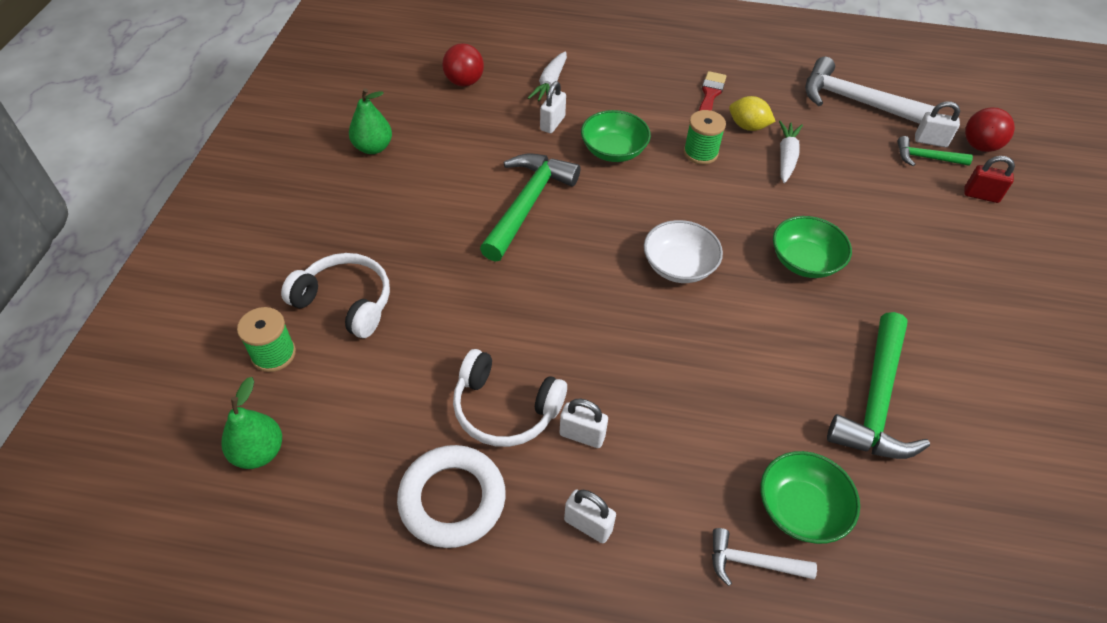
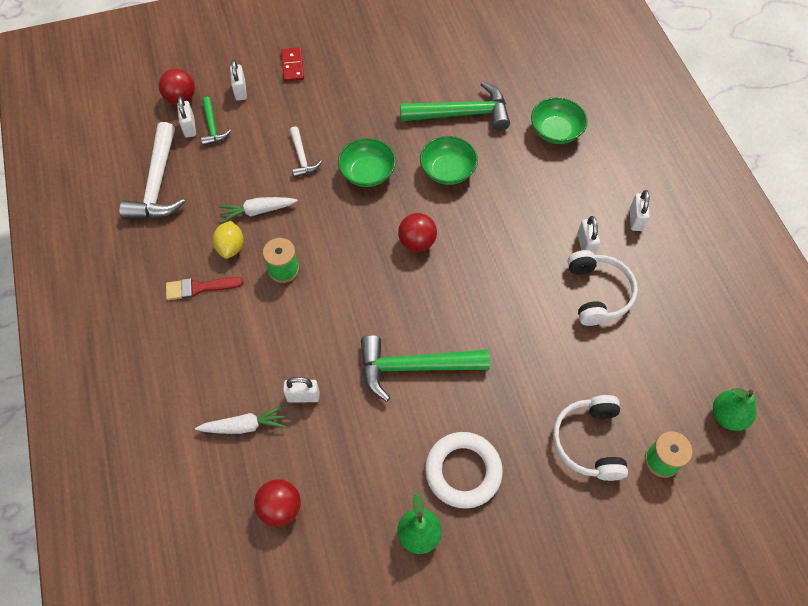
camera: 115 degrees left, 10 degrees up
(452, 499) = (672, 291): white ring -> white ring (463, 471)
(613, 150) = (314, 332): green bowl -> green bowl (447, 170)
(679, 266) = (417, 242): white bowl -> red ball
(752, 562) = (600, 143): white hammer -> white hammer (302, 157)
(981, 195) = (240, 91): red padlock -> white padlock
(1017, 254) = (292, 66): none -> red domino

